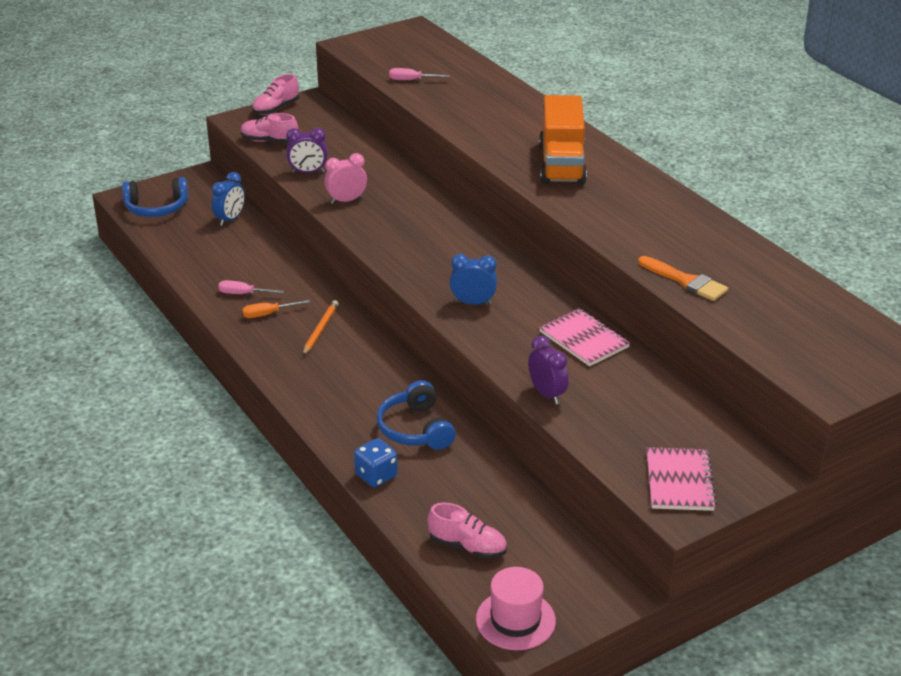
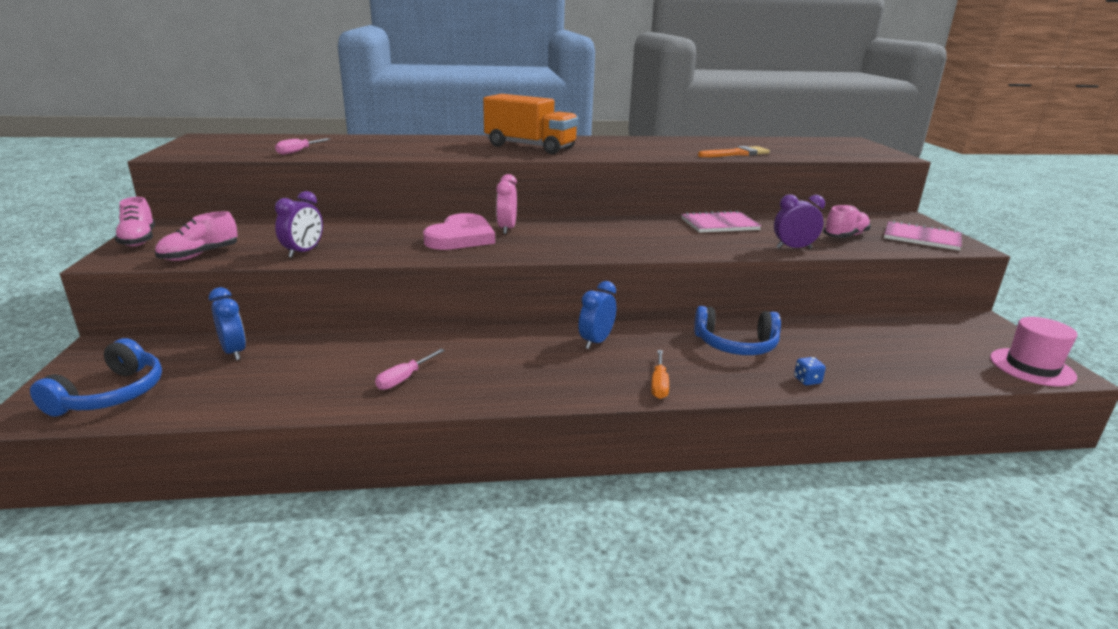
camera: 65 degrees left, 10 degrees down
(268, 314) = (464, 373): orange screwdriver -> orange screwdriver (659, 384)
(320, 330) = (527, 351): orange pencil -> none
(346, 200) = (390, 249): pink clock -> pink clock (507, 229)
(376, 476) = (807, 380): blue dice -> blue dice, size x0.59
(401, 219) = (461, 237): none -> pink heart
(467, 546) = (926, 363): pink shoe -> pink shoe (845, 236)
(473, 303) = (635, 242): blue clock -> blue clock (596, 342)

